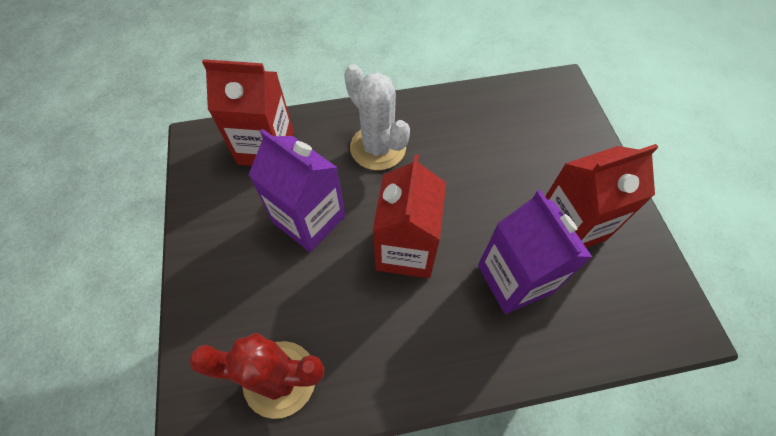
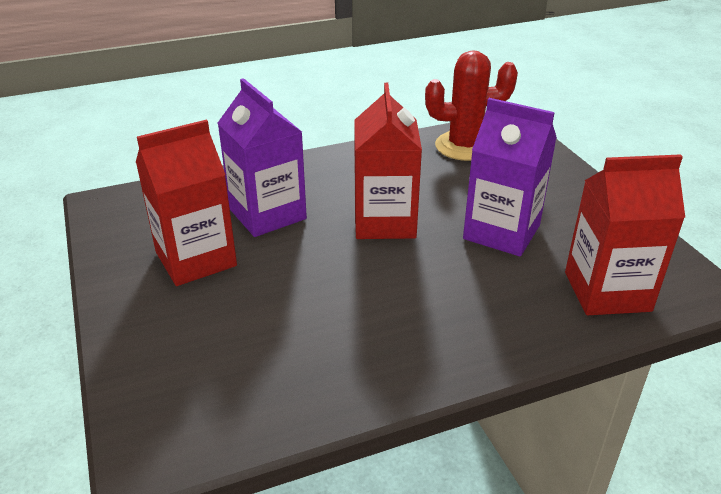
camera: 170 degrees right, 25 degrees down
(378, 147) = (454, 309): white cactus -> none

